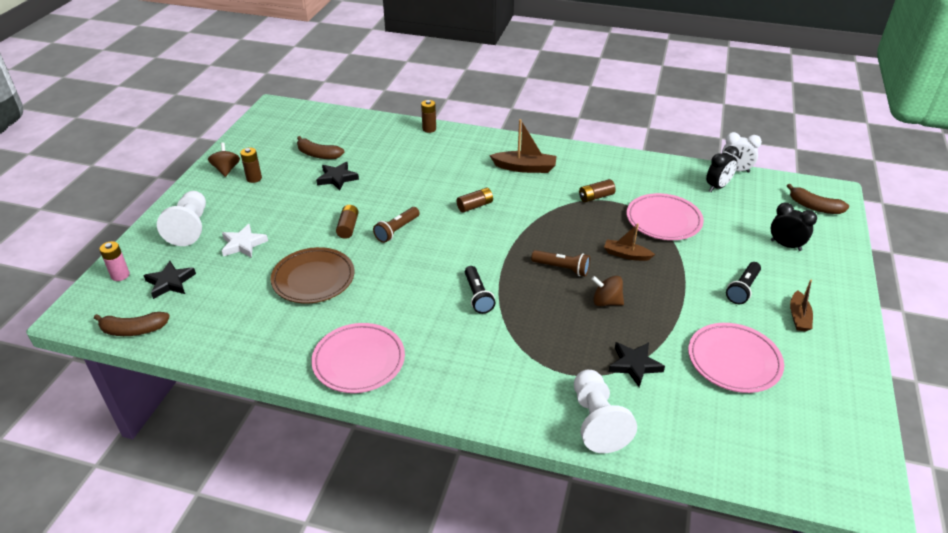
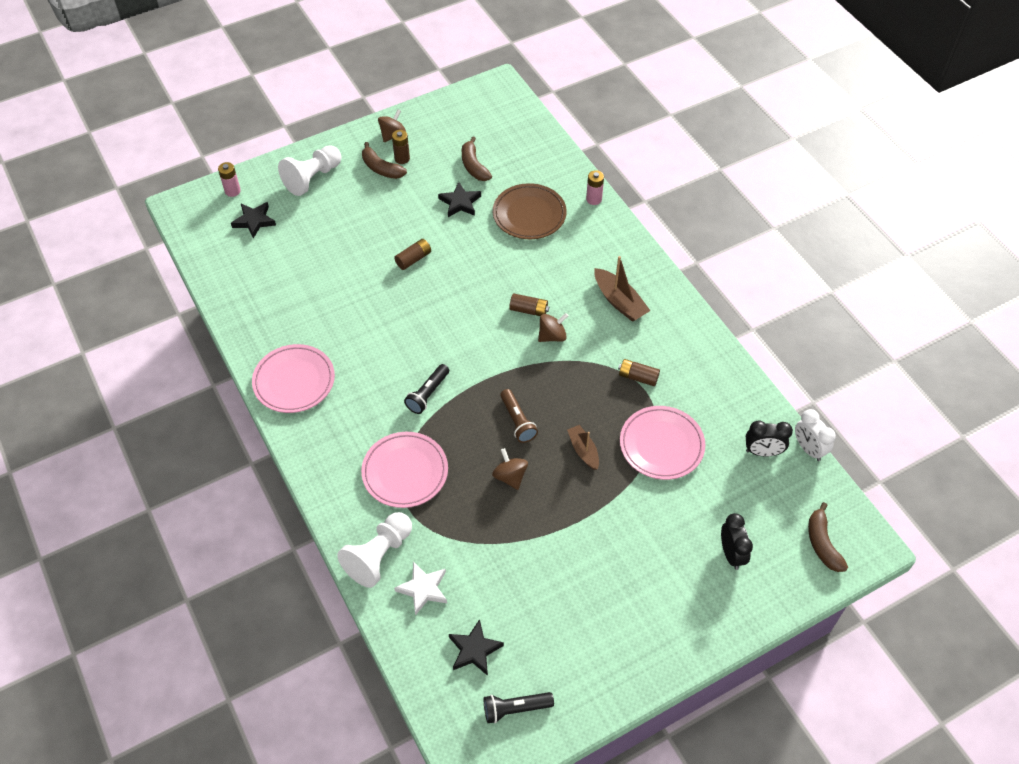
camera: 45 degrees right, 15 degrees up
(134, 330) = (198, 246): brown banana -> brown banana (381, 168)
(243, 244) = (330, 221): white star -> white star (423, 589)
(313, 279) = (340, 289): brown plate -> brown plate (529, 214)
(397, 230) = (443, 289): brown flashlight -> none
(429, 129) = (594, 199): brown battery -> pink battery
(511, 209) = (552, 336): none -> brown spinning top
(634, 365) = (459, 541): black star -> black star (474, 650)
(734, 361) = (532, 602): pink plate -> pink plate (405, 472)
(743, 289) = (630, 557): black flashlight -> black flashlight (515, 709)
(798, 317) = (637, 617): brown boat -> none

